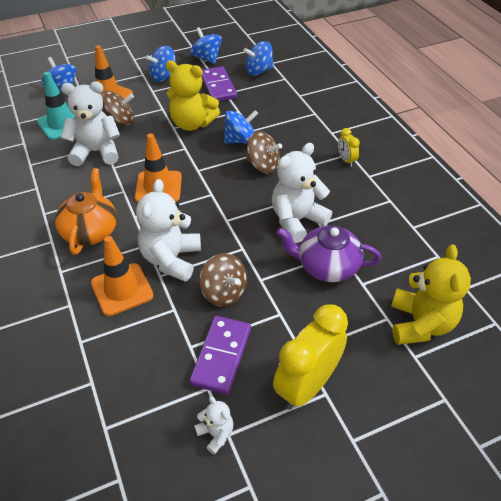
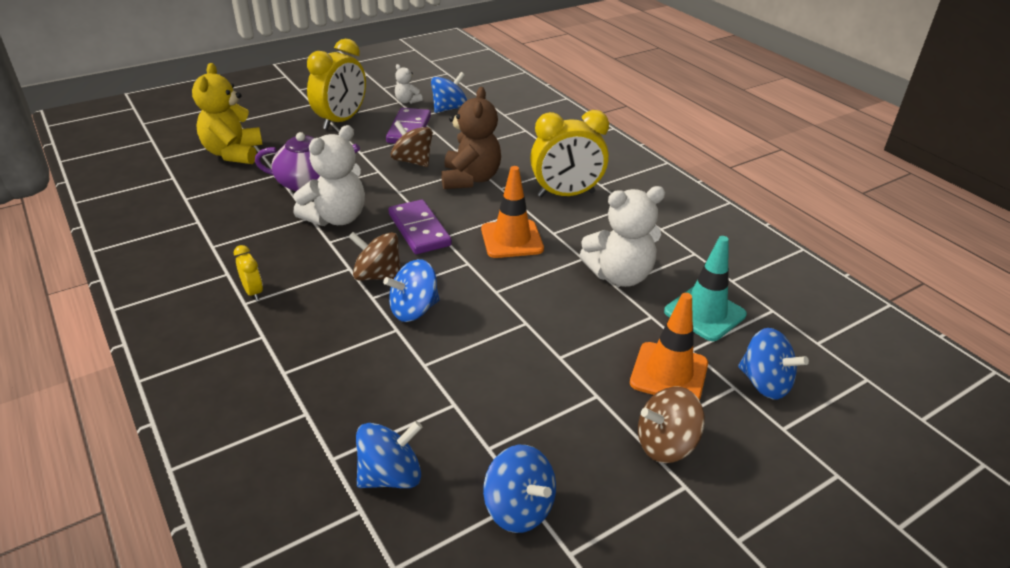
camera: 170 degrees right, 10 degrees down
(90, 231) = (566, 194): orange teapot -> yellow clock
(120, 121) = (617, 326): brown spinning top -> brown spinning top (665, 444)
(122, 289) = (508, 157): orange traffic cone -> none
(163, 76) = (593, 436): blue spinning top -> blue spinning top (449, 108)
(171, 259) = (470, 179): white teddy bear -> brown teddy bear
(192, 124) = (498, 332): yellow teddy bear -> none
(218, 86) = (472, 419): purple domino -> purple domino (419, 230)

